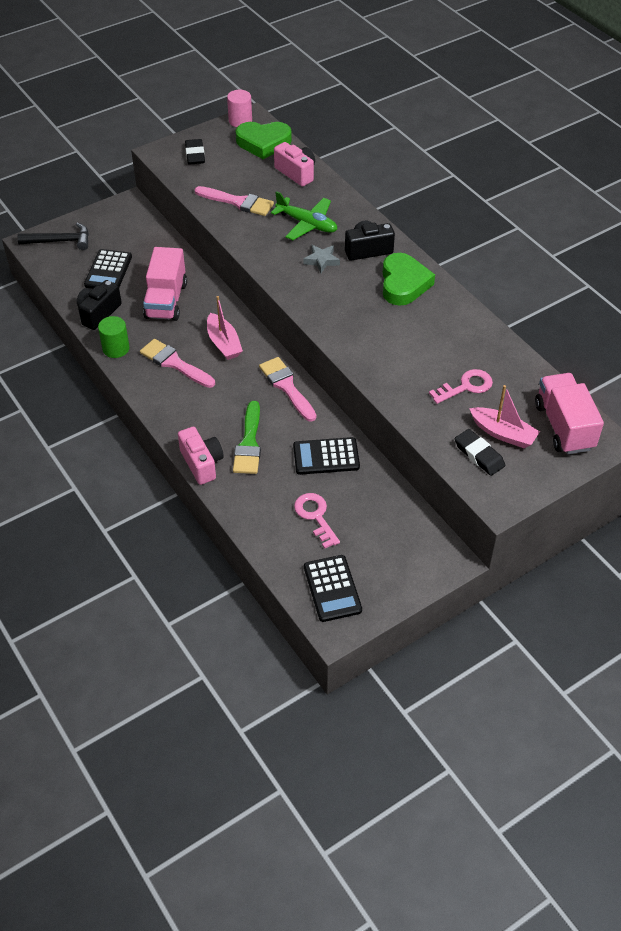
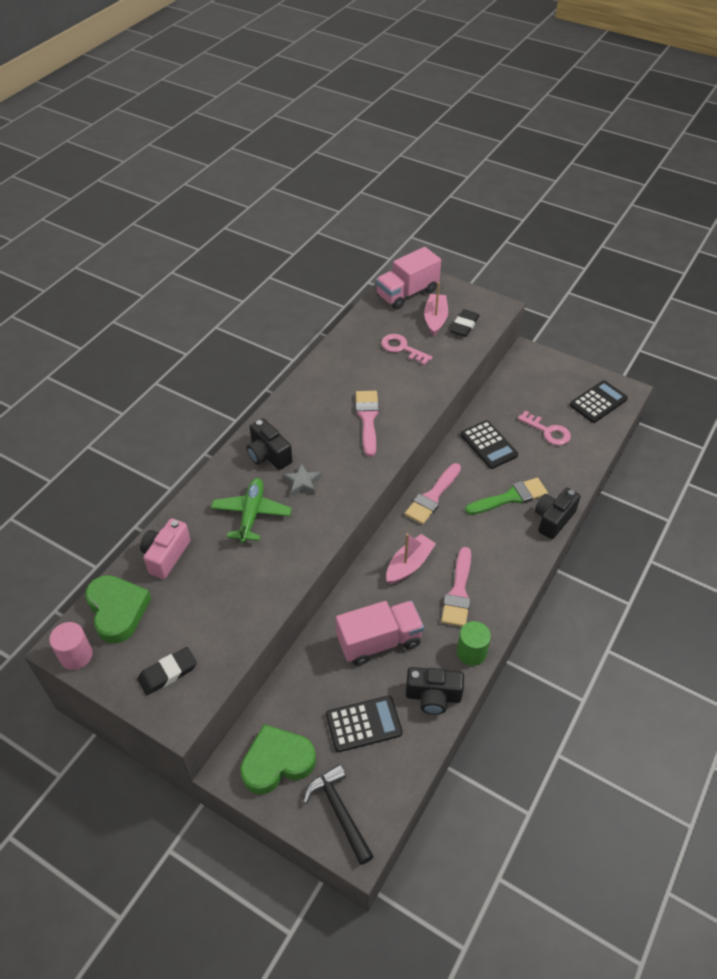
camera: 115 degrees left, 0 degrees up
(202, 463) = (553, 519): pink camera -> black camera
(238, 202) = (242, 588): pink brush -> pink brush (367, 419)
(315, 516) = (548, 431): pink key -> pink key turned 90 degrees counterclockwise
(403, 284) = (303, 417): green heart -> green heart (277, 762)

